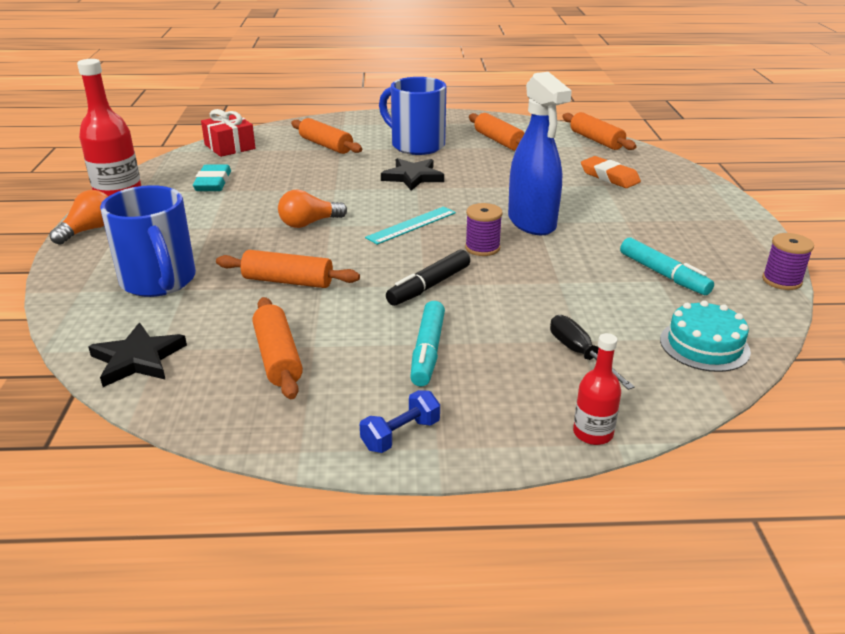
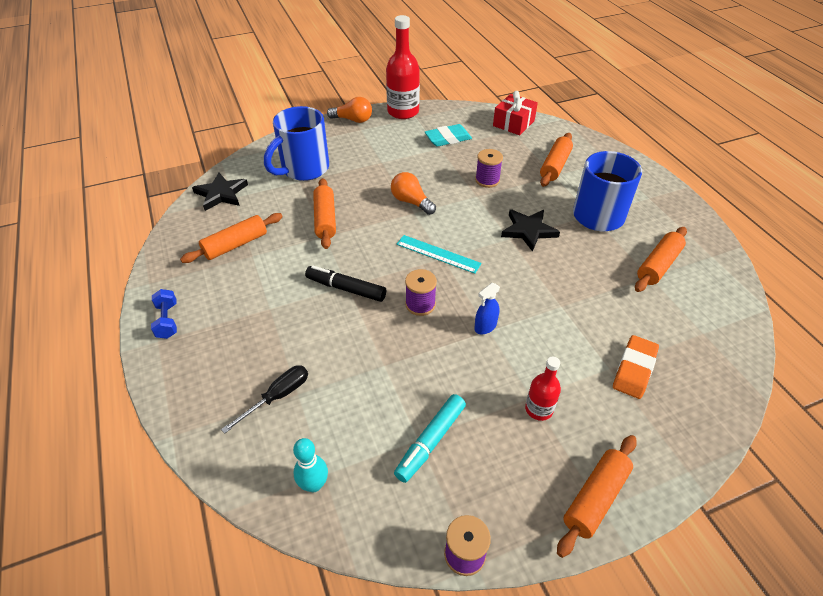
camera: 70 degrees right, 15 degrees up
(314, 178) = (487, 180): none -> purple spool
(400, 435) = (167, 321): blue dumbbell -> blue dumbbell turned 45 degrees clockwise
(427, 351) = (259, 310): turquoise marker -> none
(532, 223) = (485, 327): blue spray bottle -> blue spray bottle, size x0.44
(593, 433) = (181, 419): red bottle -> red bottle (539, 409)
(596, 140) = (732, 343): orange rolling pin -> orange rolling pin (595, 498)
(704, 345) = (314, 484): turquoise cake -> turquoise bowling pin

